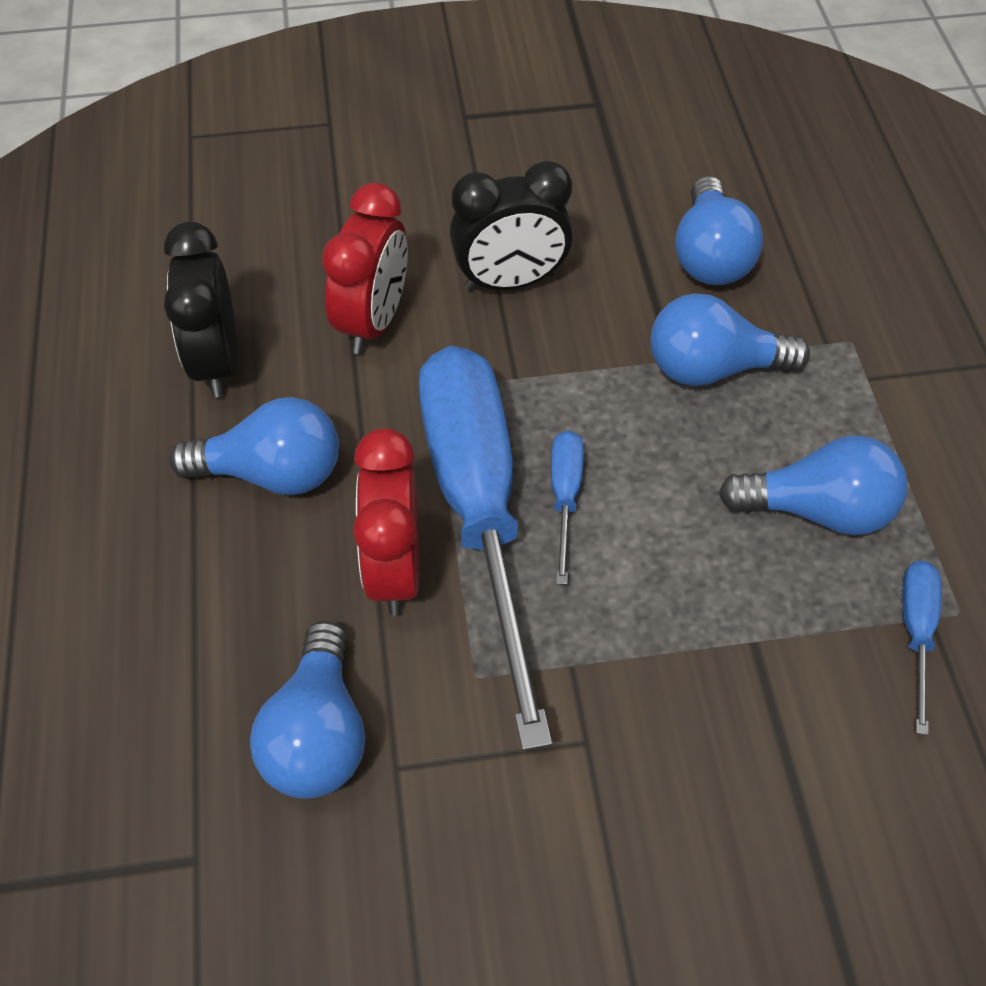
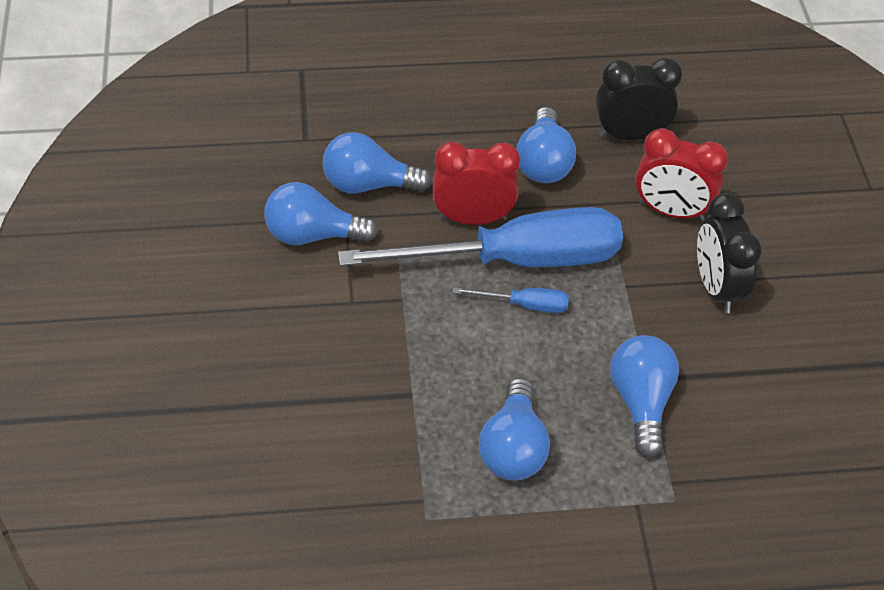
camera: 90 degrees right, 5 degrees down
(710, 256) = (758, 416): blue light bulb -> blue light bulb (313, 235)
(916, 633) = (412, 487): blue screwdriver -> none

